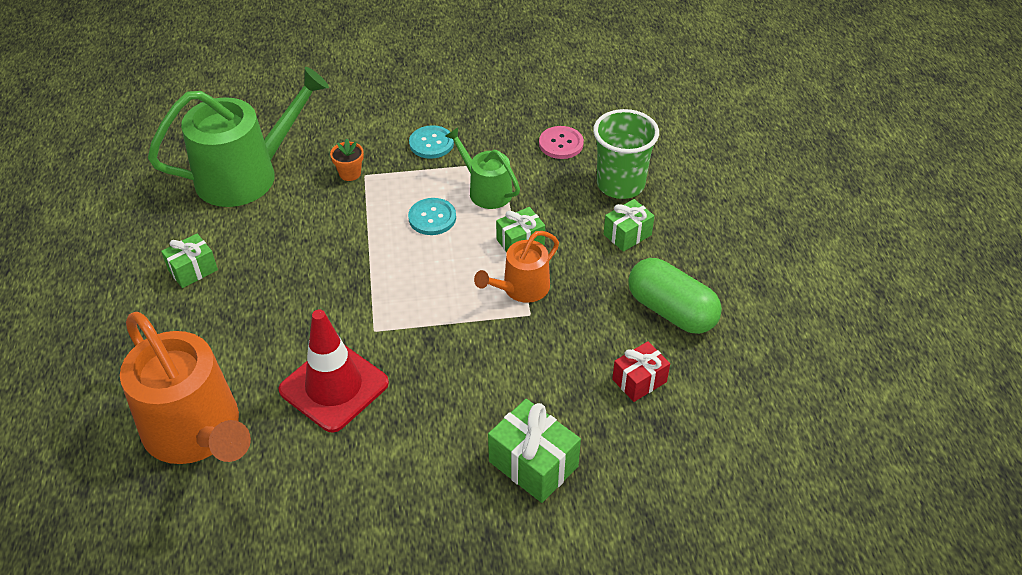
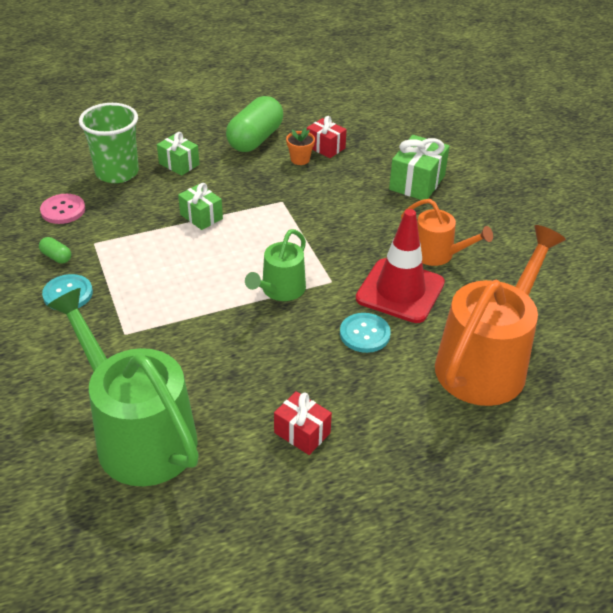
camera: 105 degrees left, 5 degrees down
(193, 270) = (302, 433): green gift -> red gift
(350, 173) = (124, 345): orange flower pot -> orange flower pot (300, 159)
(432, 218) = (182, 273): turquoise button -> turquoise button (364, 334)
(486, 190) = (137, 245): green watering can -> green watering can (280, 290)
(487, 138) = (56, 257): none -> green capsule
(521, 288) = (255, 209): orange watering can -> orange watering can (437, 254)

